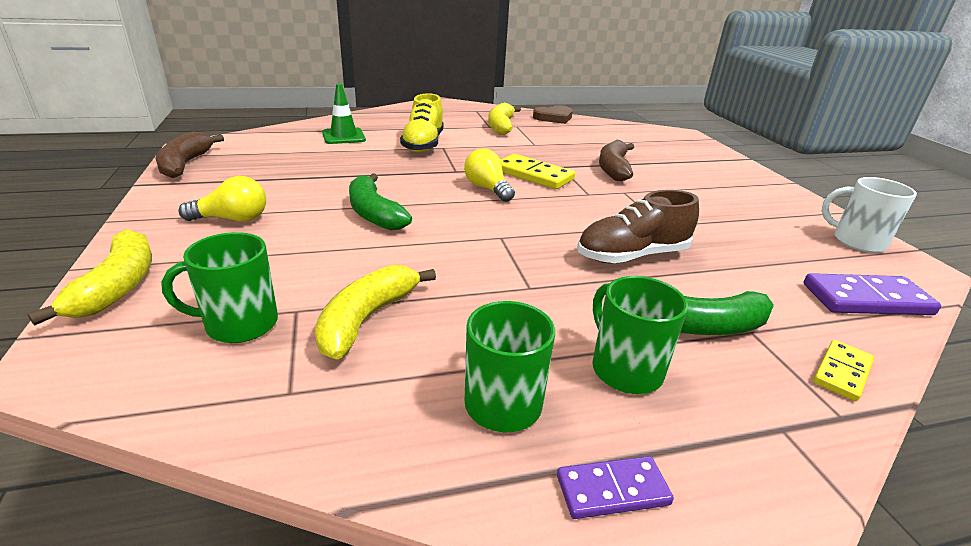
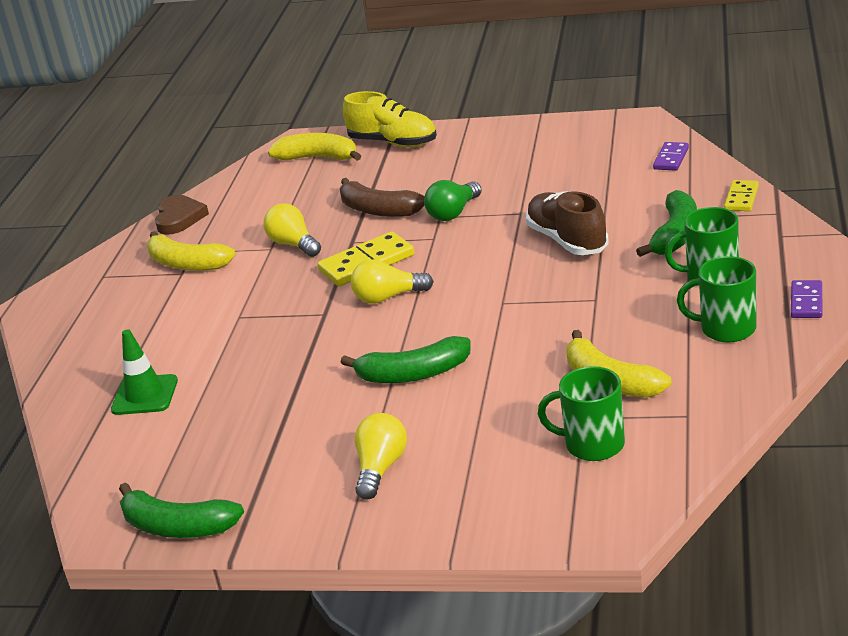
camera: 60 degrees left, 0 degrees up
(118, 286) = (500, 522): yellow banana -> yellow banana (318, 158)
(185, 164) = (177, 527): brown banana -> green banana
(239, 324) = (592, 444): green mug -> green mug turned 90 degrees clockwise
(423, 144) = (219, 330): yellow shoe -> yellow shoe (393, 142)
(544, 150) = (294, 244): none -> yellow light bulb
(632, 256) = (567, 240): brown shoe -> brown shoe turned 150 degrees clockwise
(634, 196) = (453, 213): none -> green light bulb
(841, 372) = (741, 198): yellow domino -> yellow domino turned 45 degrees clockwise
(856, 241) = (592, 130): white mug -> none
(866, 299) = (671, 159): purple domino -> purple domino, size x0.60

